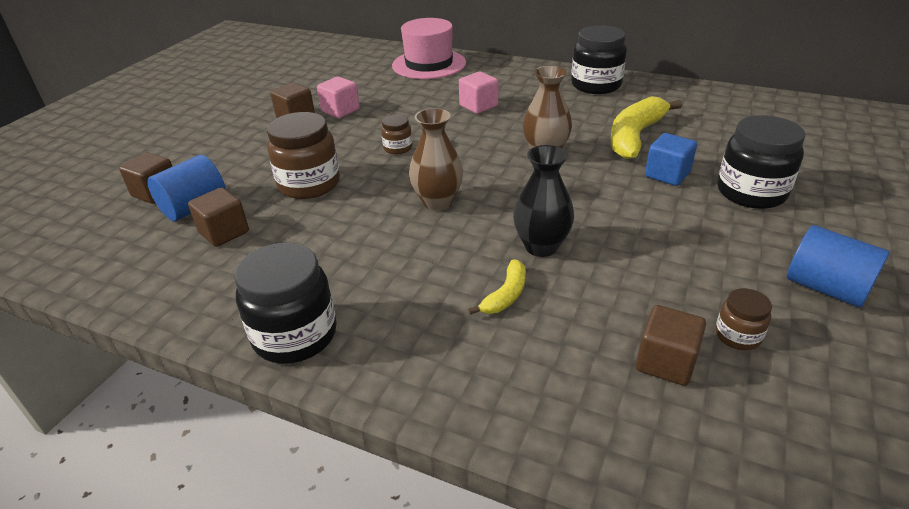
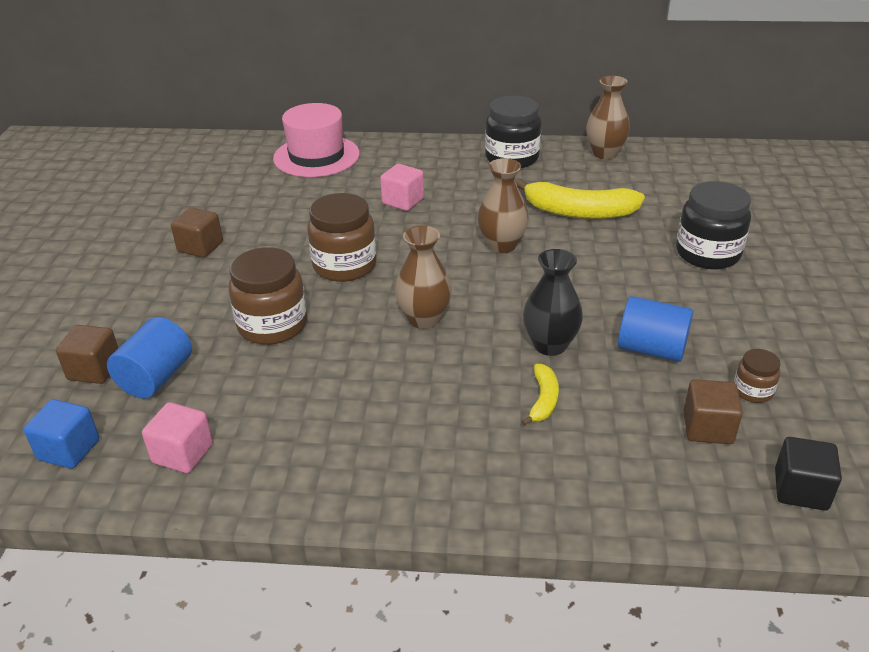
camera: 20 degrees left, 0 degrees up
(224, 232) = (213, 398): brown cube -> none
(295, 335) = (366, 486): black jar -> none
(340, 110) = (249, 231): pink cube -> pink cube (182, 453)
(398, 148) = (344, 265): brown jar -> brown jar, size x1.98
(635, 136) = (579, 212): yellow banana -> yellow banana turned 90 degrees counterclockwise
(667, 174) = (627, 248): blue cube -> blue cube (69, 450)
(687, 92) = (605, 153): none -> brown vase
(746, 458) = (800, 490): none -> black cube
(826, 288) = (802, 333): blue cylinder -> blue cylinder (651, 349)

